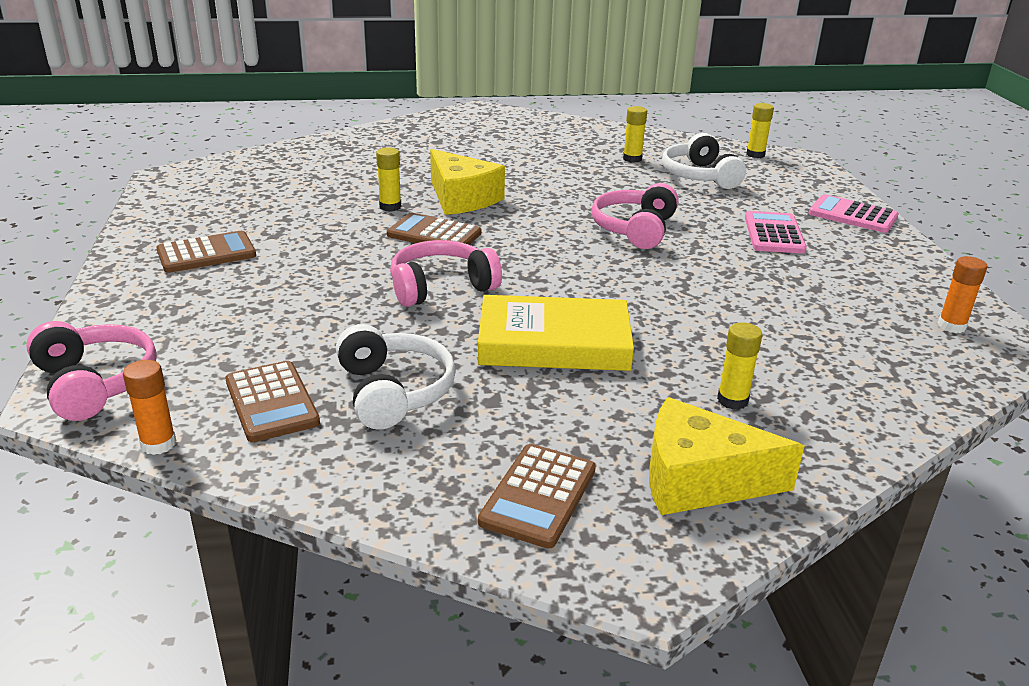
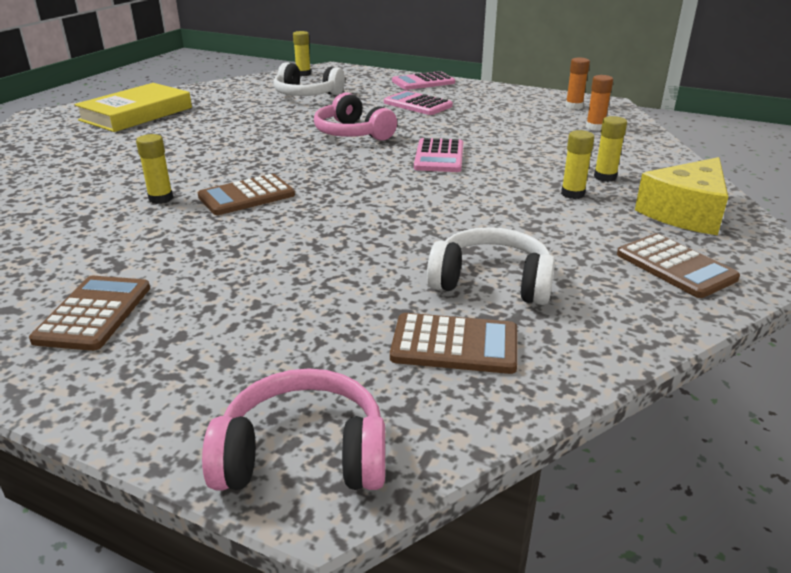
camera: 55 degrees left, 0 degrees up
(158, 444) = (475, 431): orange glue stick -> orange glue stick (595, 127)
(441, 287) = (344, 218): pink headphones -> none
(461, 198) = (199, 169): yellow cheese -> none
(554, 342) = (480, 204): yellow book -> yellow book (136, 114)
(632, 159) = (243, 101): yellow glue stick -> yellow glue stick (572, 194)
(642, 288) = (439, 157): none -> pink calculator

